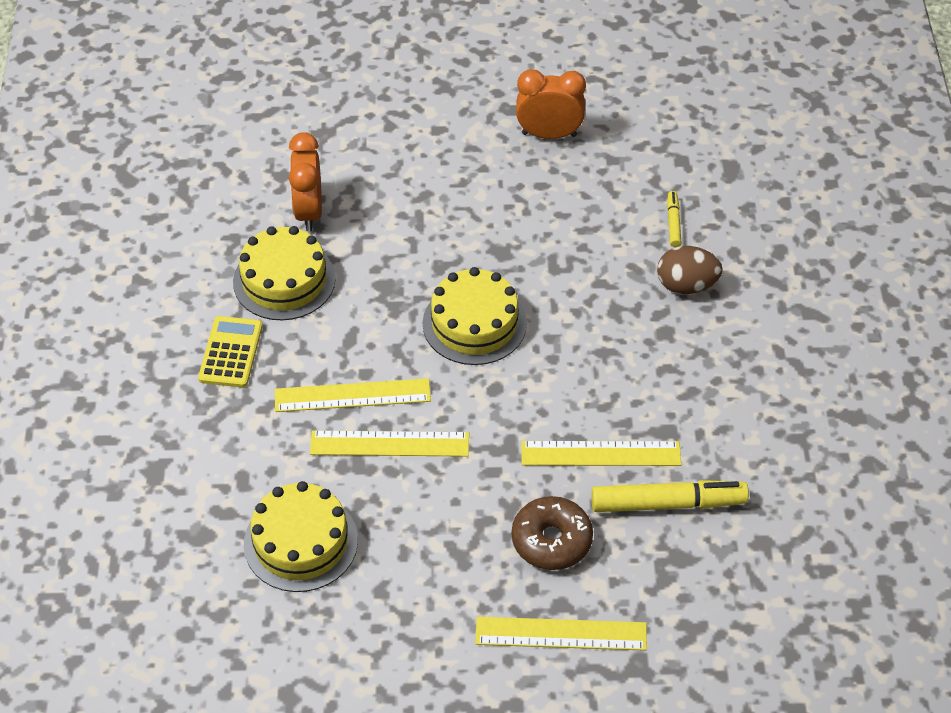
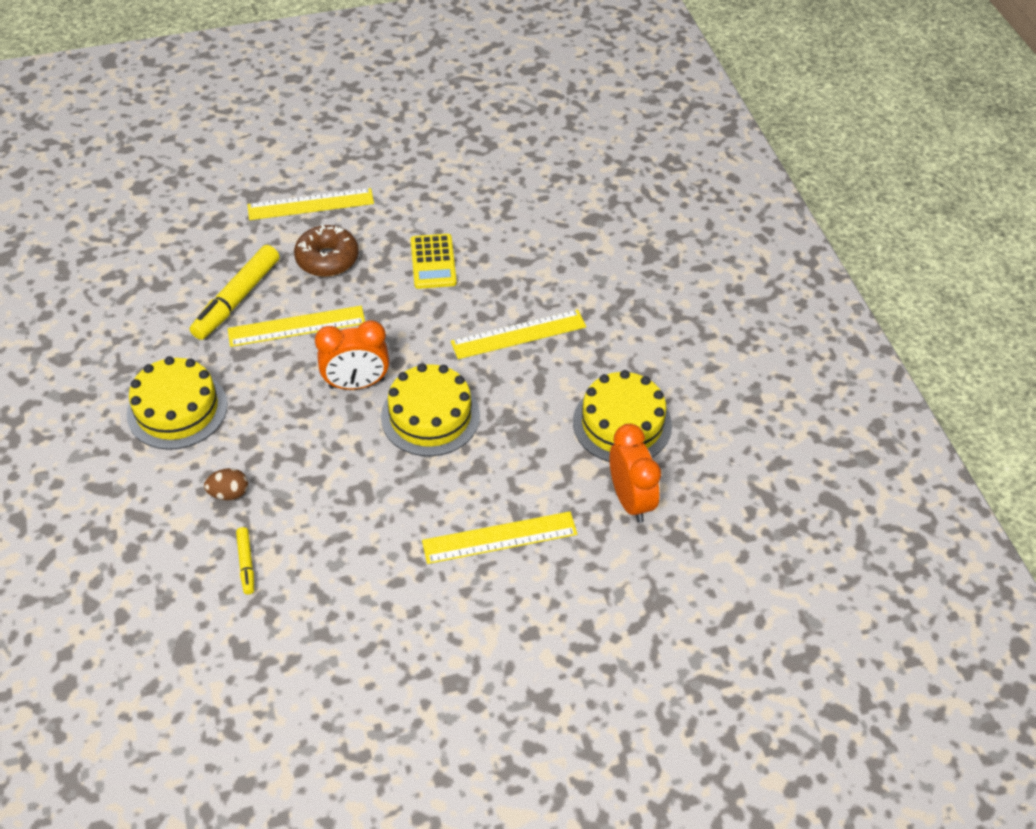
camera: 165 degrees right, 0 degrees up
(231, 352) = (638, 350): yellow calculator -> yellow calculator (433, 262)
(301, 542) = (517, 227): yellow cake -> yellow cake (177, 409)
(389, 444) = (474, 303): yellow ruler -> yellow ruler (499, 537)
(549, 134) = (401, 654): orange clock -> orange clock (356, 384)
(668, 503) = (237, 299): yellow marker -> yellow marker turned 45 degrees counterclockwise
(686, 285) = (229, 493): brown egg -> brown egg, size x0.66

